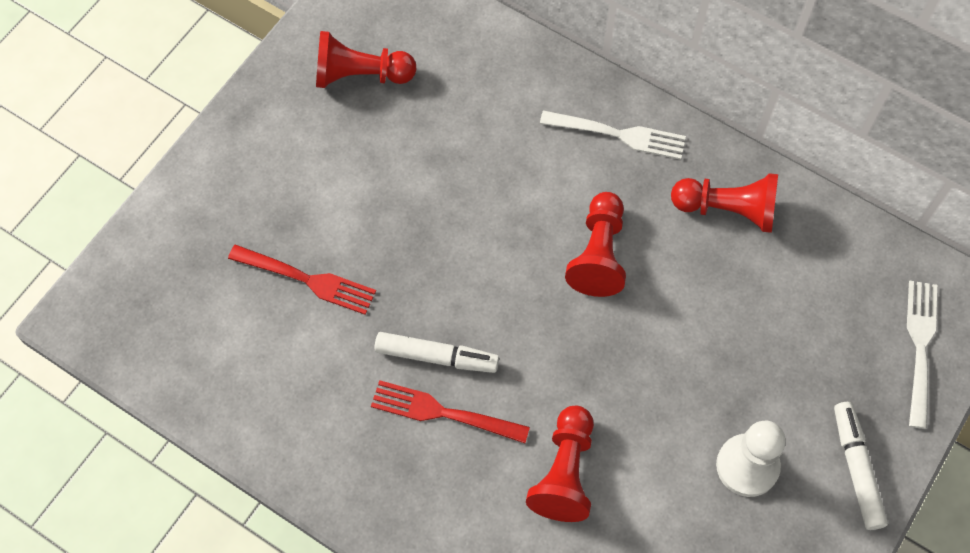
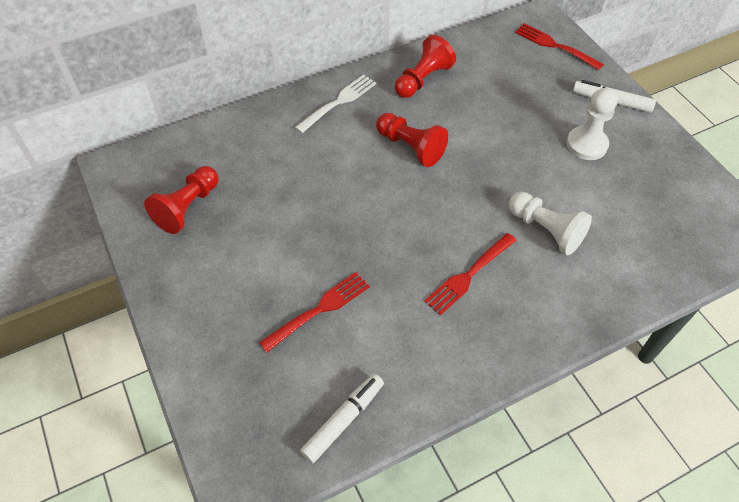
camera: 60 degrees left, 10 degrees down
(436, 357) = (427, 260): white marker -> white marker (343, 420)
(564, 472) = (546, 230): red pawn -> white pawn
(920, 348) = (555, 46): white fork -> red fork

